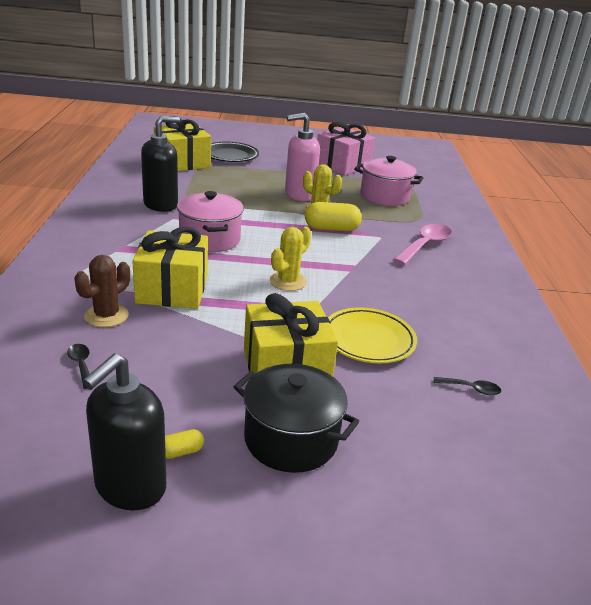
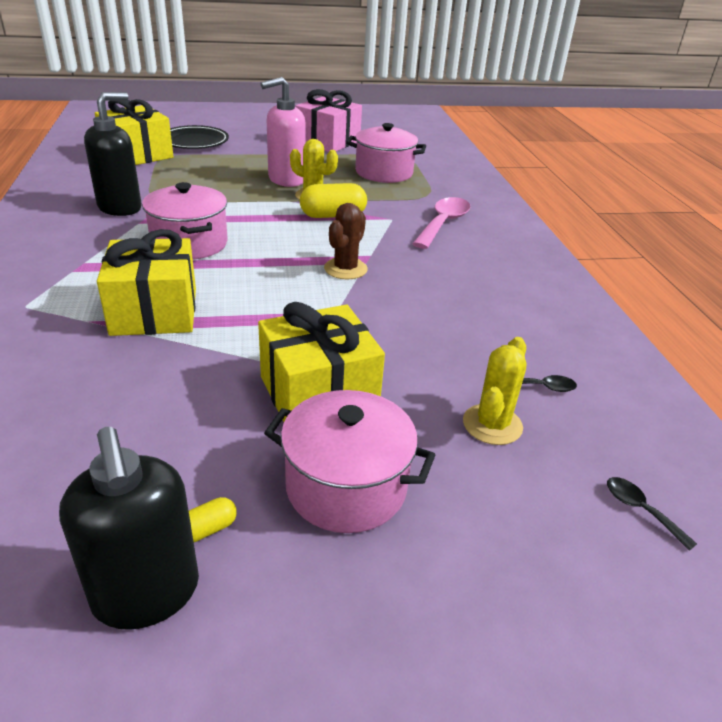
camera: 10 degrees left, 5 degrees up
(81, 365) = (49, 428): black spoon -> black spoon (640, 510)
(106, 316) = (73, 357): brown cactus -> brown cactus (345, 269)
(130, 487) = (146, 594): black soap dispenser -> black soap dispenser turned 45 degrees counterclockwise
(288, 281) = (296, 284): yellow cactus -> yellow cactus (492, 424)
(291, 439) = (346, 487): black pot -> pink pot
(368, 340) = (408, 344): yellow plate -> none

